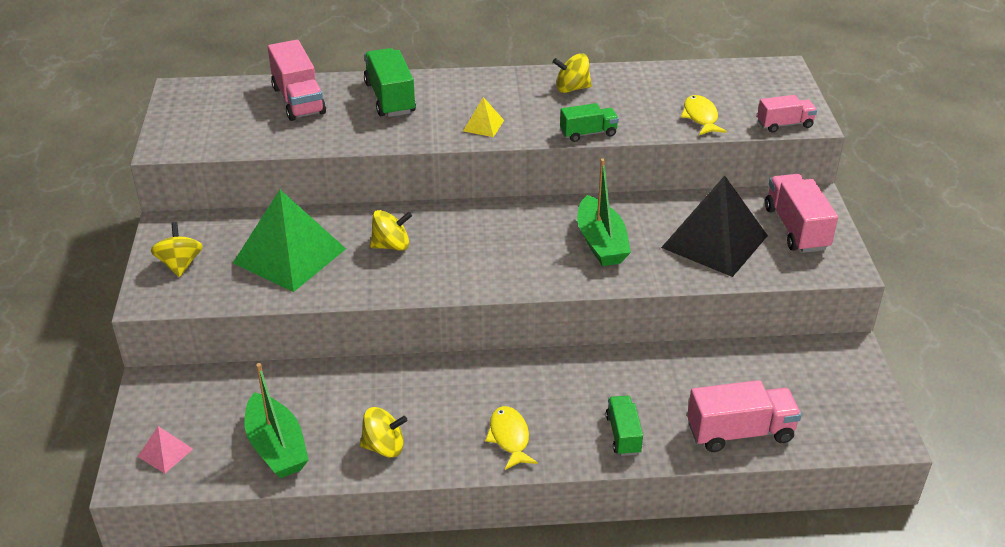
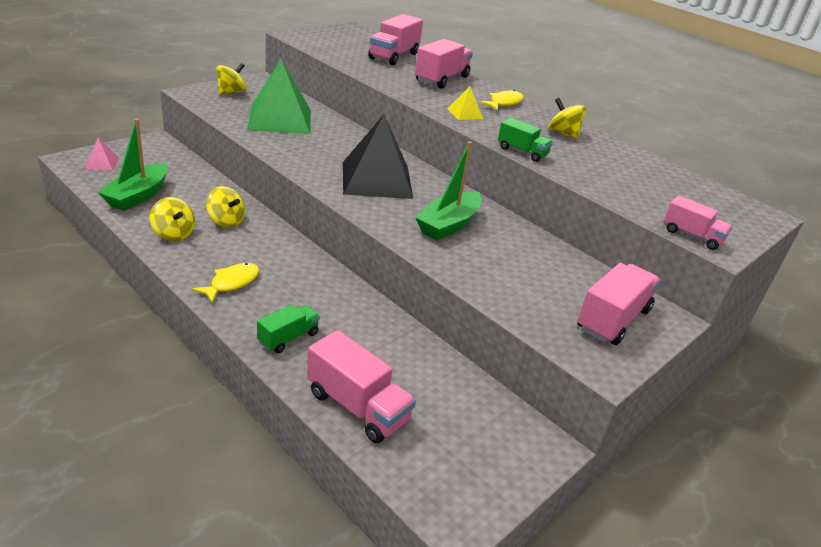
camera: 45 degrees right, 5 degrees down
(390, 98) = (442, 79): green truck -> pink truck
(391, 245) = (333, 147): yellow spinning top -> yellow spinning top (226, 221)
(700, 117) = (626, 193): yellow fish -> yellow fish (504, 103)
(714, 241) = (528, 279): black pyramid -> black pyramid (376, 180)

